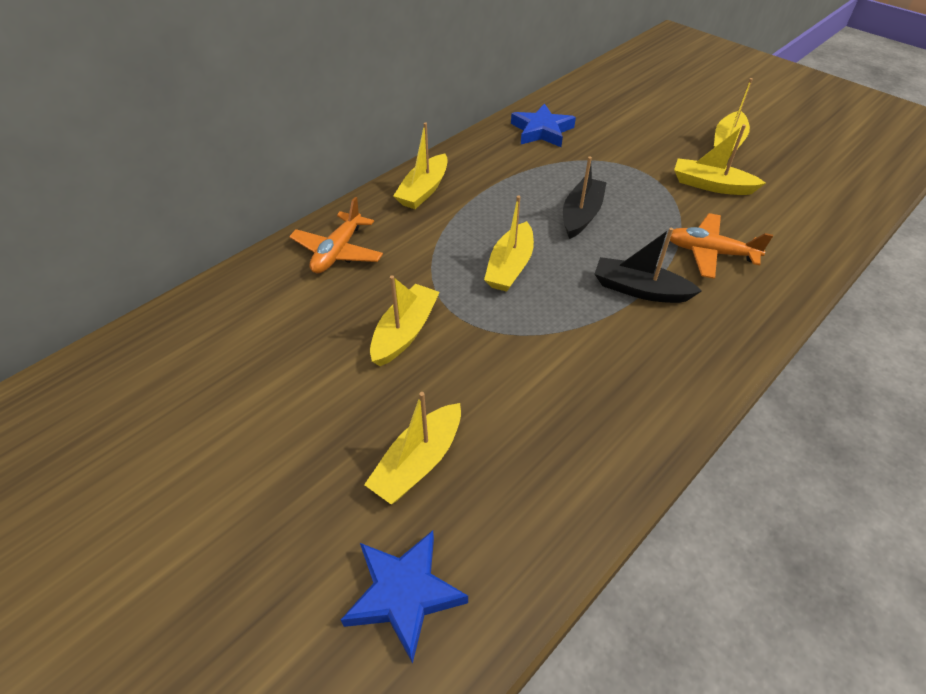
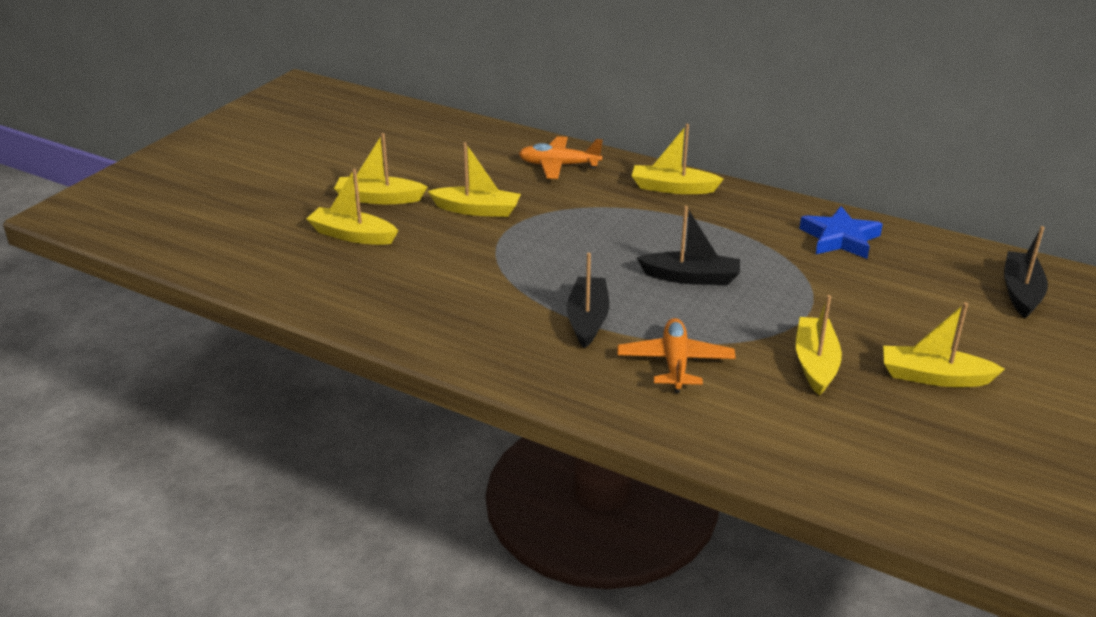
camera: 75 degrees right, 15 degrees down
(404, 594) = (252, 246): blue star -> none
(510, 266) = (584, 246): yellow boat -> yellow boat (379, 198)
(630, 85) = (1021, 292): none -> black boat

